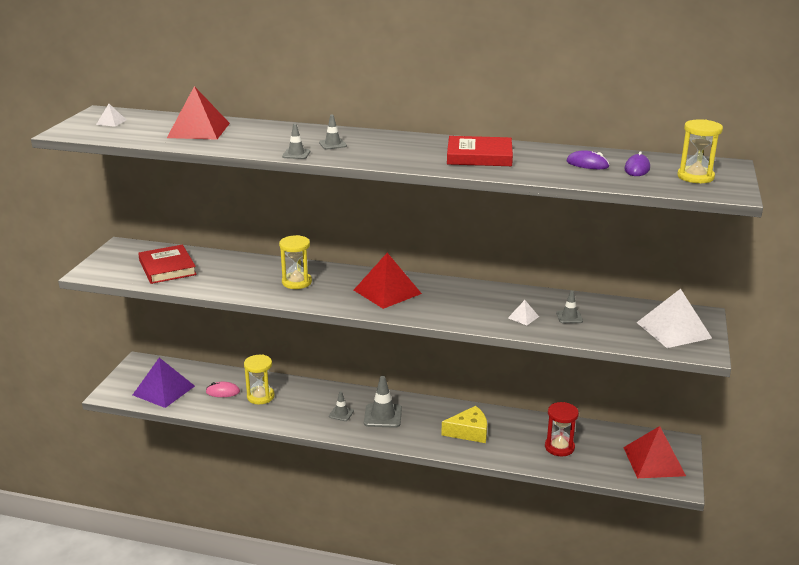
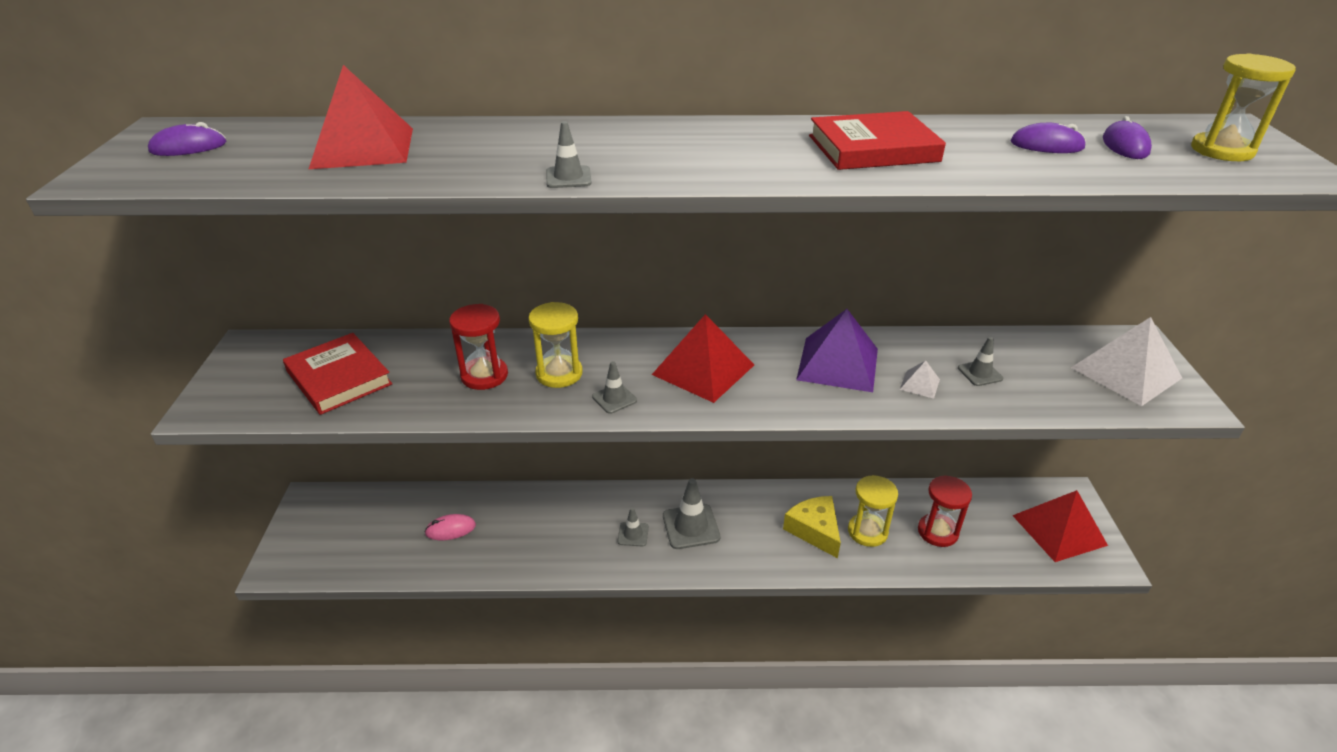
camera: 15 degrees left, 10 degrees up
(111, 122) = (188, 147): white pyramid -> purple mouse
(163, 390) = (360, 544): purple pyramid -> purple pyramid (837, 364)
(251, 277) = (484, 375): none -> red hourglass
(260, 396) = (508, 527): yellow hourglass -> yellow hourglass (867, 531)
(332, 144) = (618, 151): grey traffic cone -> grey traffic cone (614, 399)
(469, 432) = (814, 530): yellow cheese -> yellow cheese turned 90 degrees counterclockwise

